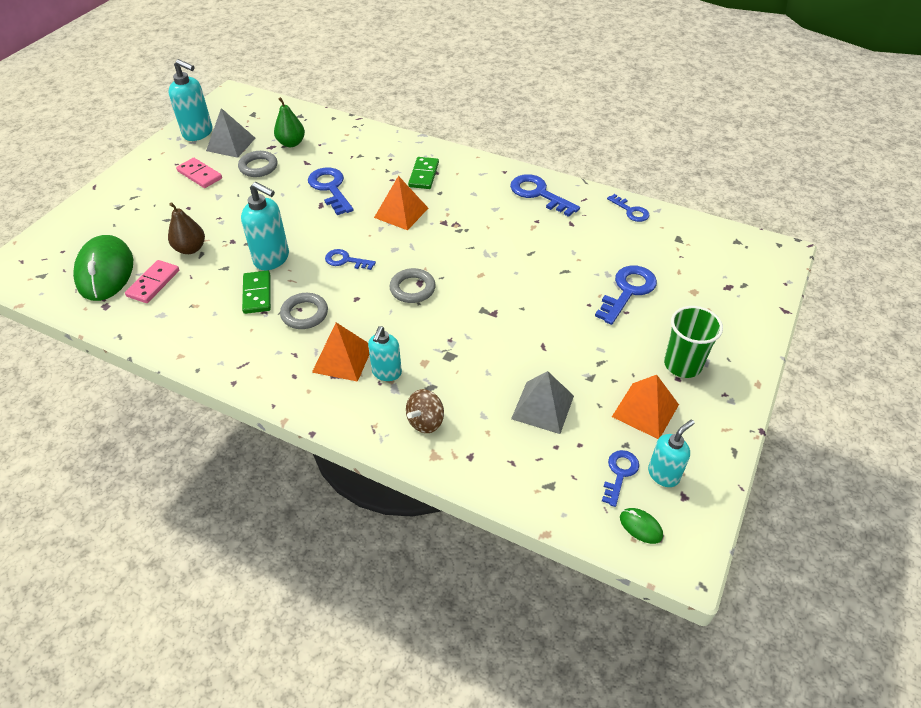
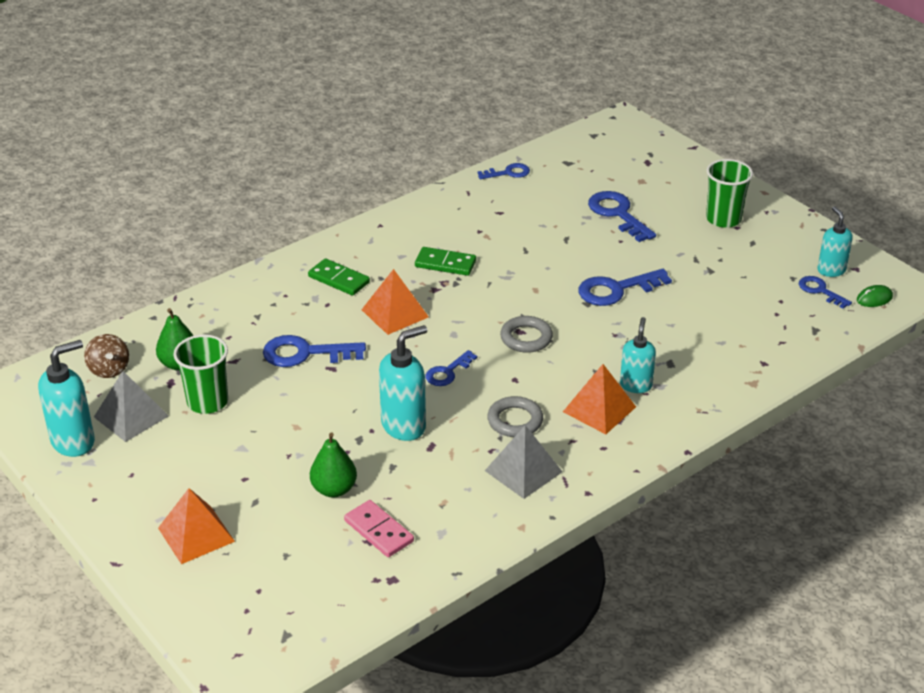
camera: 65 degrees left, 10 degrees down
(105, 271) = (323, 572): green mouse -> none
(190, 249) = (334, 489): brown pear -> green pear
(199, 175) = (179, 456): pink domino -> none
(257, 294) = (458, 449): green domino -> green domino (445, 264)
(258, 167) = (207, 402): grey ring -> green cup
(386, 373) = (636, 385): turquoise soap dispenser -> turquoise soap dispenser turned 120 degrees counterclockwise
(425, 421) = (711, 377): brown spinning top -> brown spinning top (109, 369)
(539, 194) = (437, 216): blue key -> blue key (616, 290)
(542, 407) = (729, 306): grey pyramid -> grey pyramid (523, 471)
(645, 410) = (762, 255): orange pyramid -> orange pyramid (196, 534)

